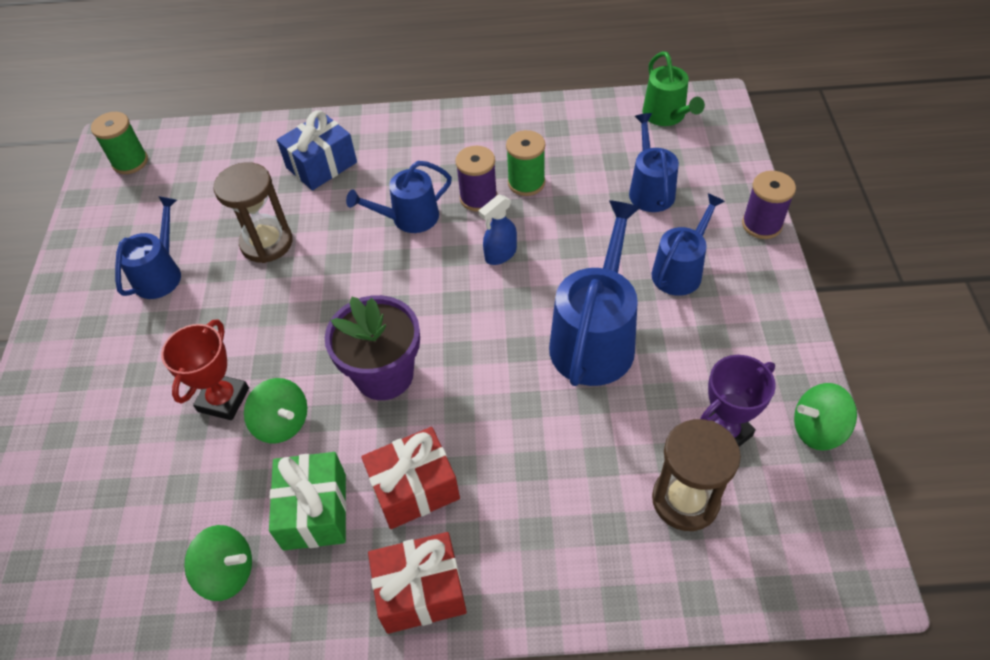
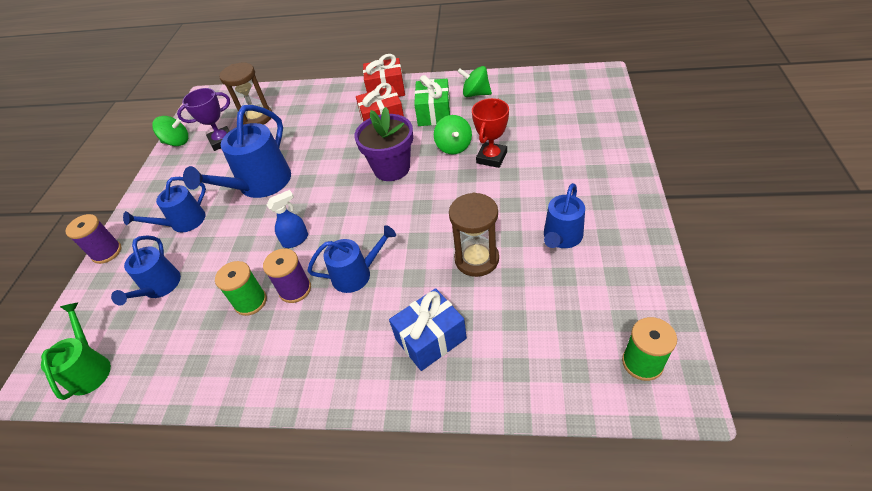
camera: 170 degrees left, 5 degrees down
(282, 423) = (453, 147): green spinning top -> green spinning top turned 150 degrees counterclockwise

